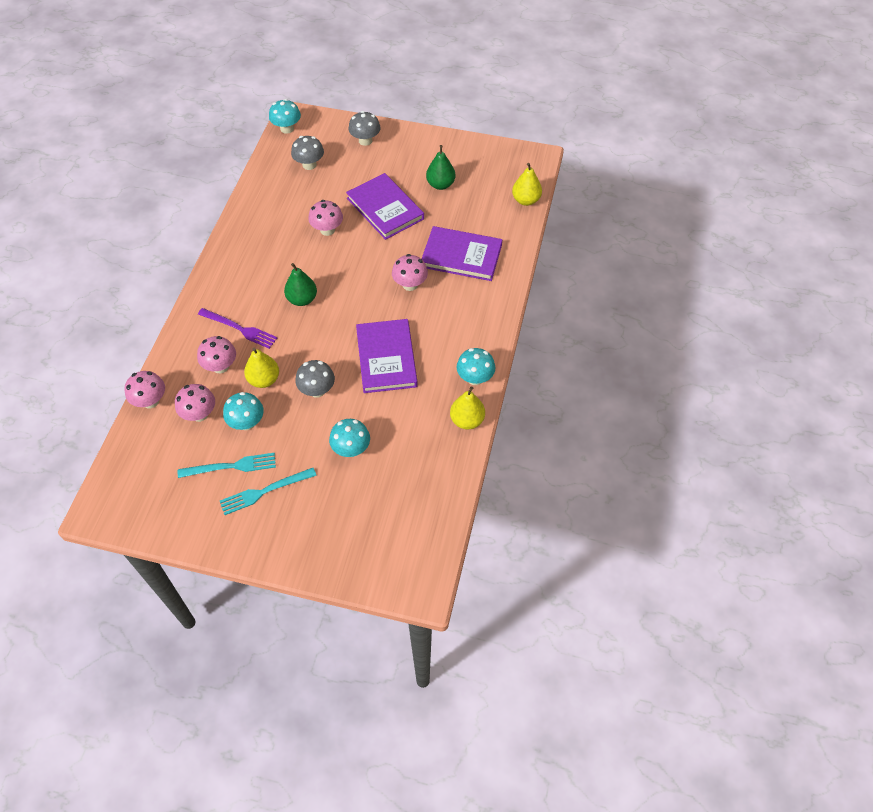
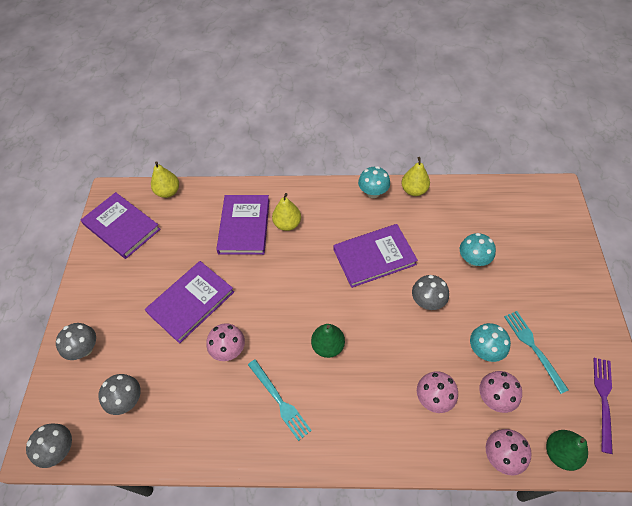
camera: 100 degrees left, 0 degrees up
(239, 329) = (382, 396): purple fork -> purple fork (603, 400)
(264, 380) = (433, 351): yellow pear -> yellow pear (287, 224)
(265, 491) = (542, 312): turquoise fork -> turquoise fork (279, 401)
(287, 128) = (60, 449): turquoise mushroom -> grey mushroom
(410, 284) = (287, 258): pink mushroom -> none
(440, 184) = (152, 261): green pear -> green pear (560, 453)
(489, 165) = (122, 227): none -> purple book

